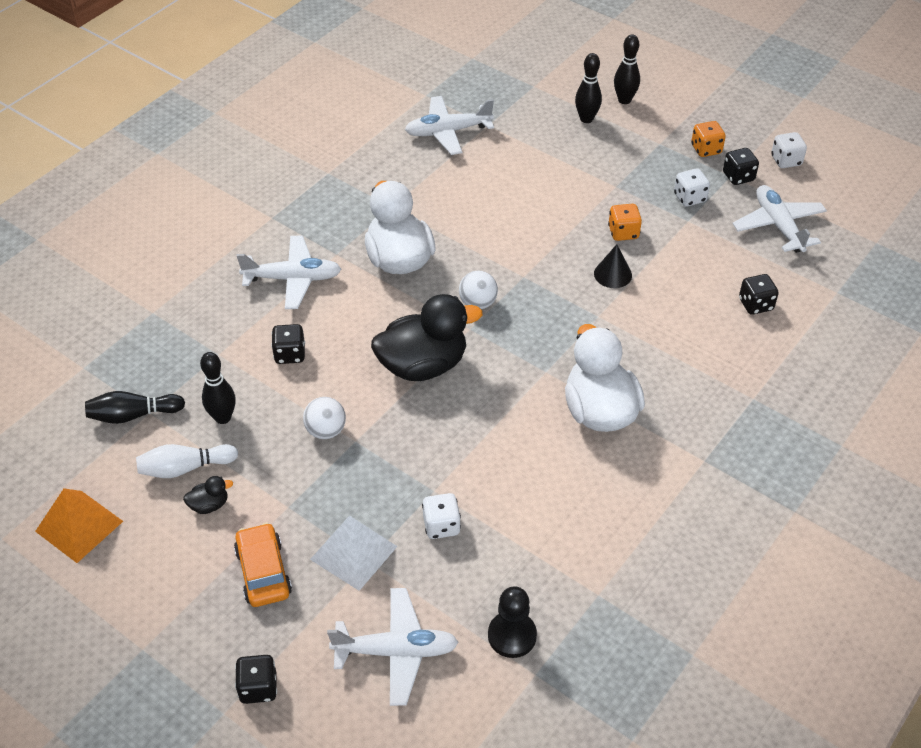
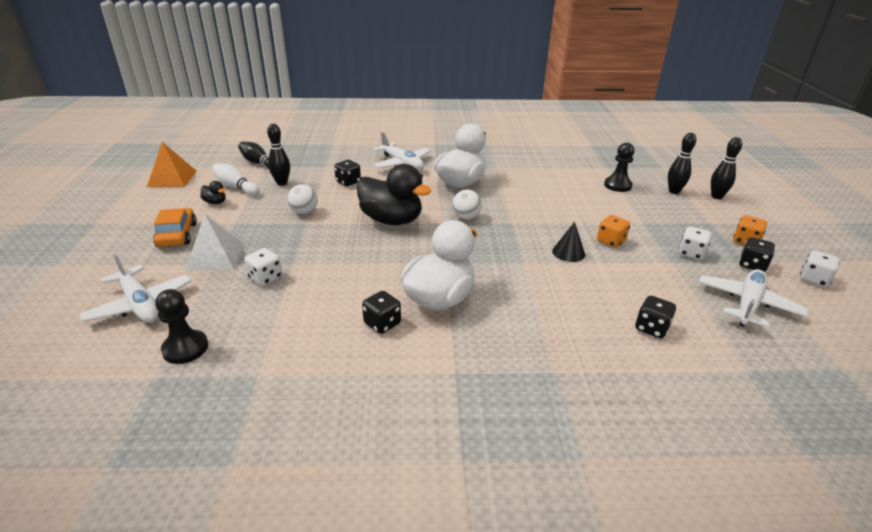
camera: 50 degrees right, 15 degrees down
(258, 688) = (82, 267): black dice -> black dice (382, 323)
(263, 572) = (177, 235): orange car -> orange car turned 45 degrees counterclockwise
(448, 132) = (576, 159): white plane -> none
(534, 147) = (617, 185): none -> black pawn

